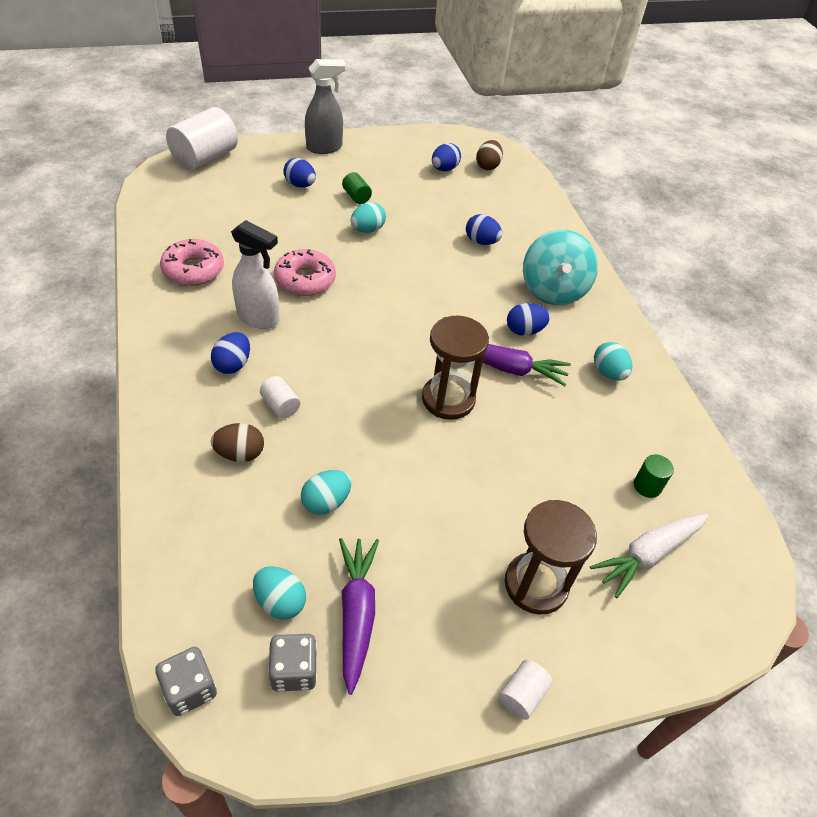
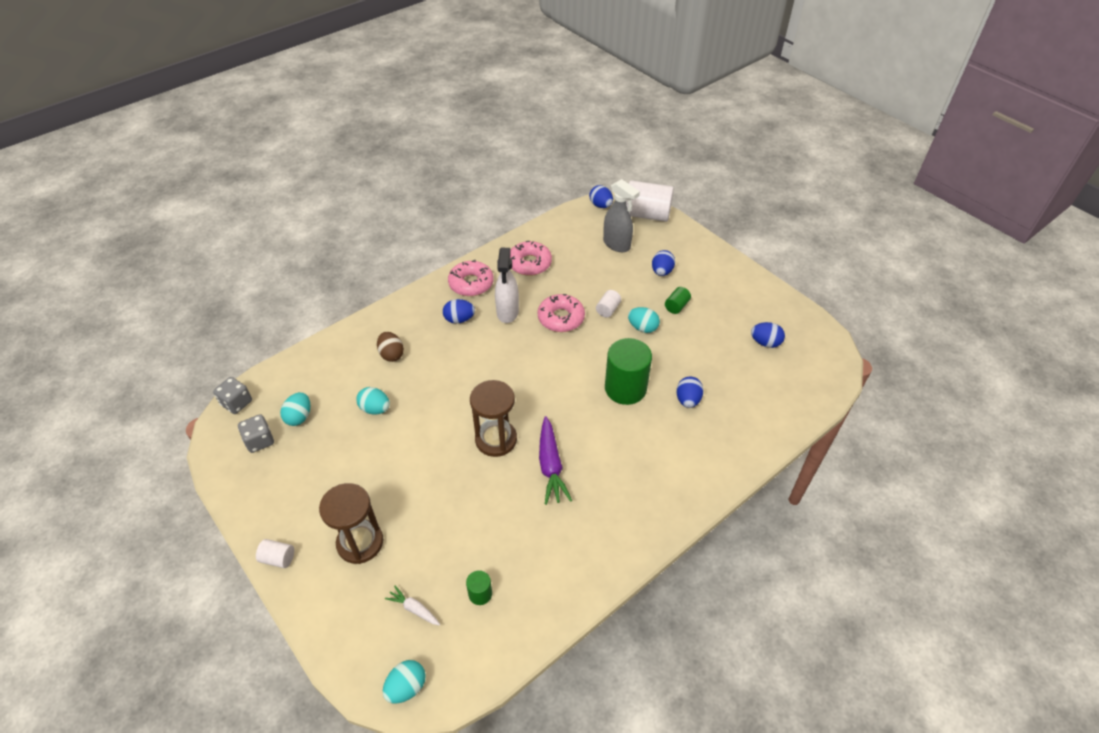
camera: 70 degrees right, 0 degrees up
(178, 331) = (471, 283): none -> pink donut
(280, 406) = (439, 356): white cylinder -> white cylinder (608, 309)
(324, 148) = (721, 264): grey spray bottle -> grey spray bottle (617, 244)
(356, 613) = (304, 455): purple carrot -> none
(440, 274) = (625, 388): none -> green cylinder
(487, 166) = (799, 369): brown egg -> none
(524, 331) = (599, 463): blue egg -> blue egg (600, 205)
(553, 290) = (664, 468): turquoise spinning top -> none
(608, 373) = (589, 536): turquoise egg -> turquoise egg (406, 687)
(648, 555) = (414, 609): white carrot -> white carrot, size x0.55

